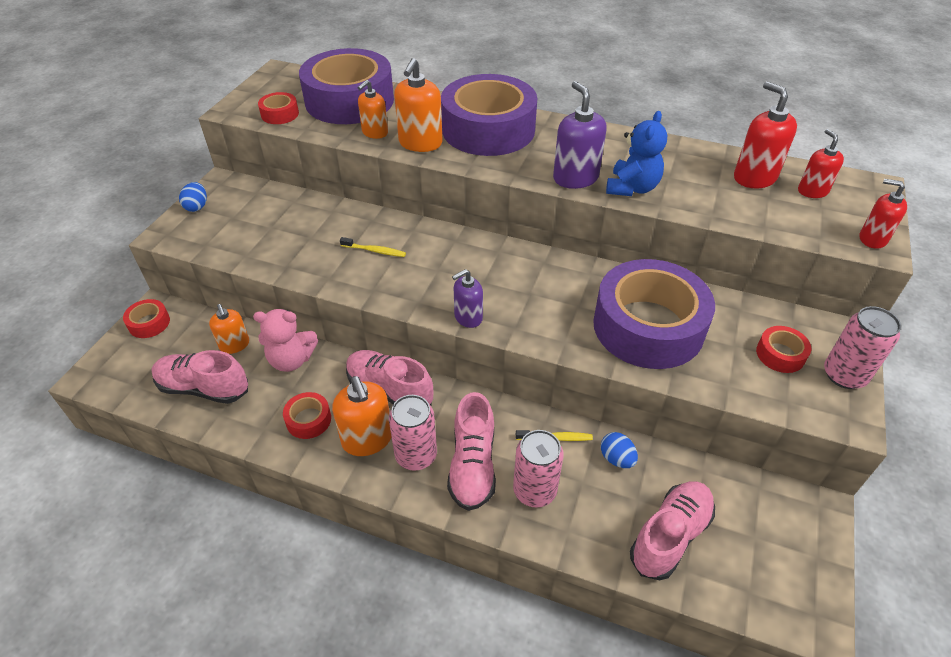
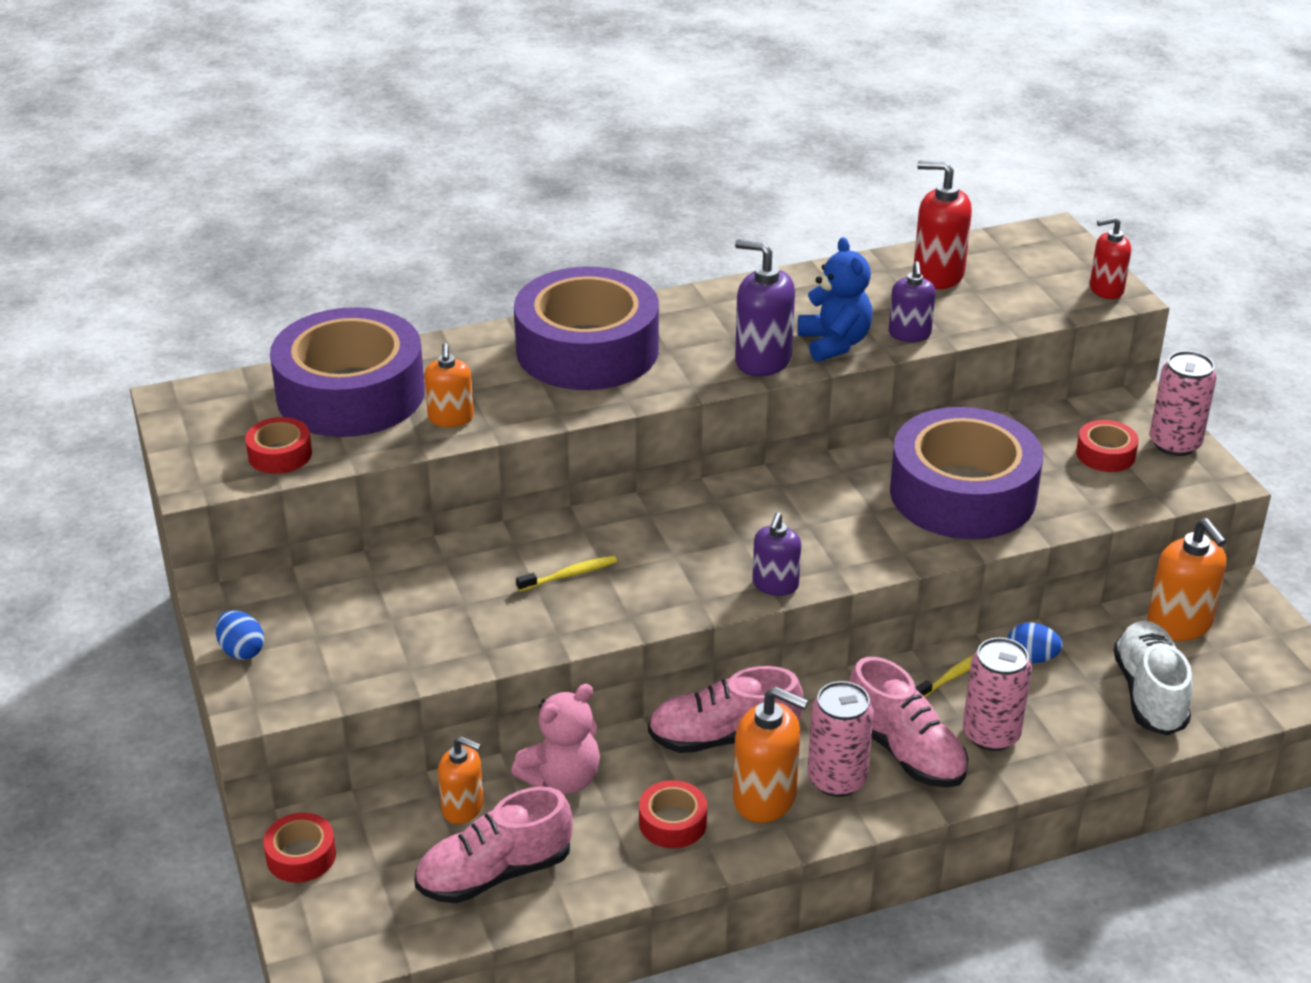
camera: 40 degrees left, 10 degrees down
(420, 143) = (529, 404): orange soap dispenser -> orange soap dispenser (1179, 624)
(670, 536) = (1149, 694): pink shoe -> white shoe
(688, 204) = (909, 334): none -> purple soap dispenser
(812, 191) = (1005, 264): red soap dispenser -> none

